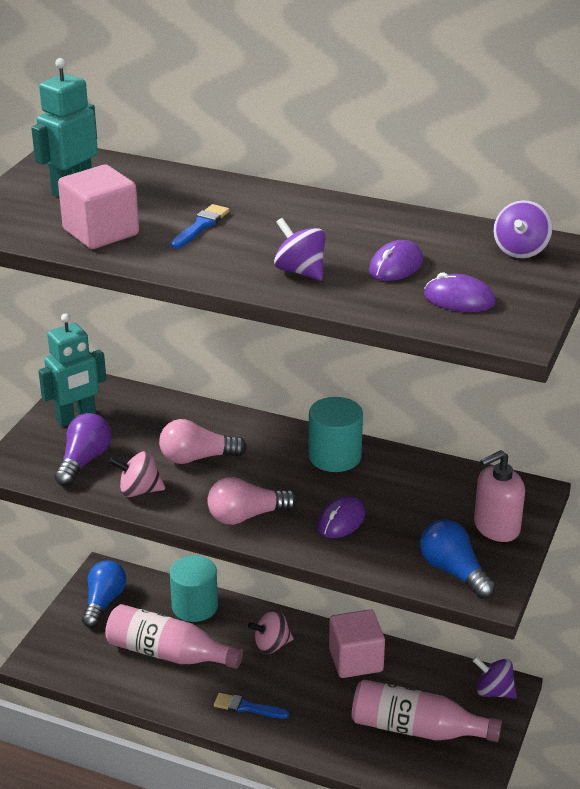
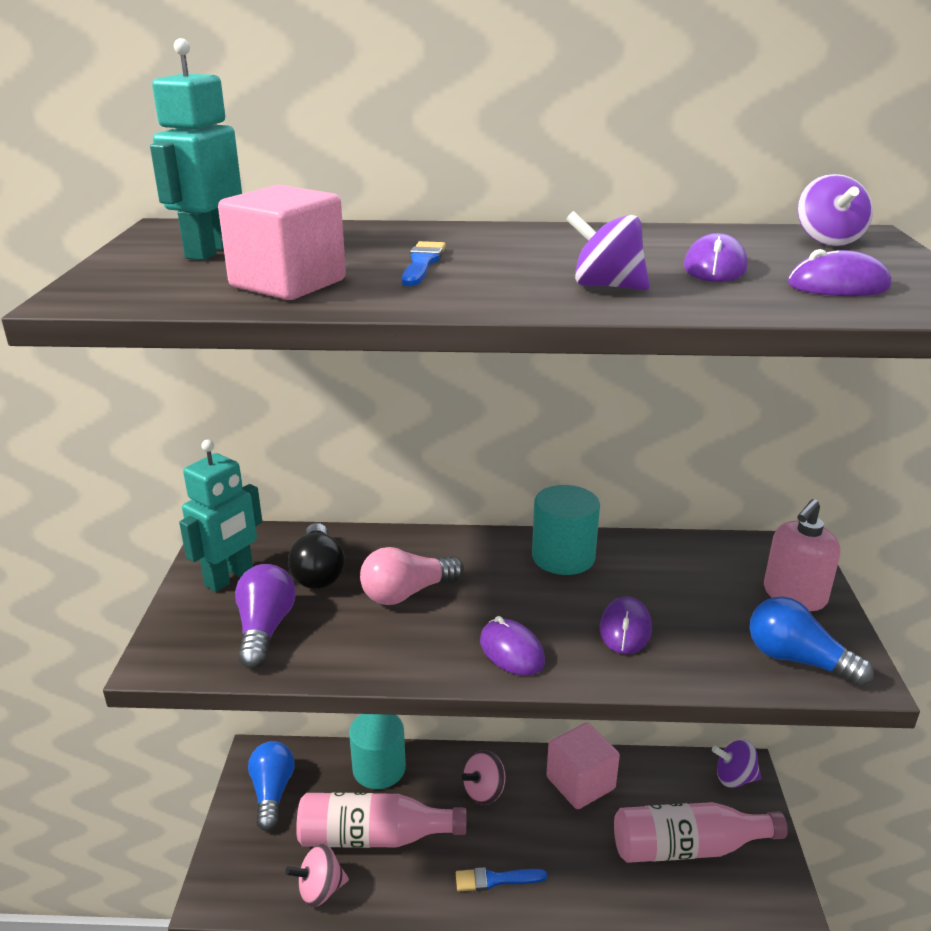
camera: 20 degrees left, 5 degrees down
(139, 490) = (357, 651): pink spinning top -> pink spinning top (320, 890)
(141, 427) = (318, 572): none -> black light bulb
(246, 516) = (511, 651): pink light bulb -> purple mouse

